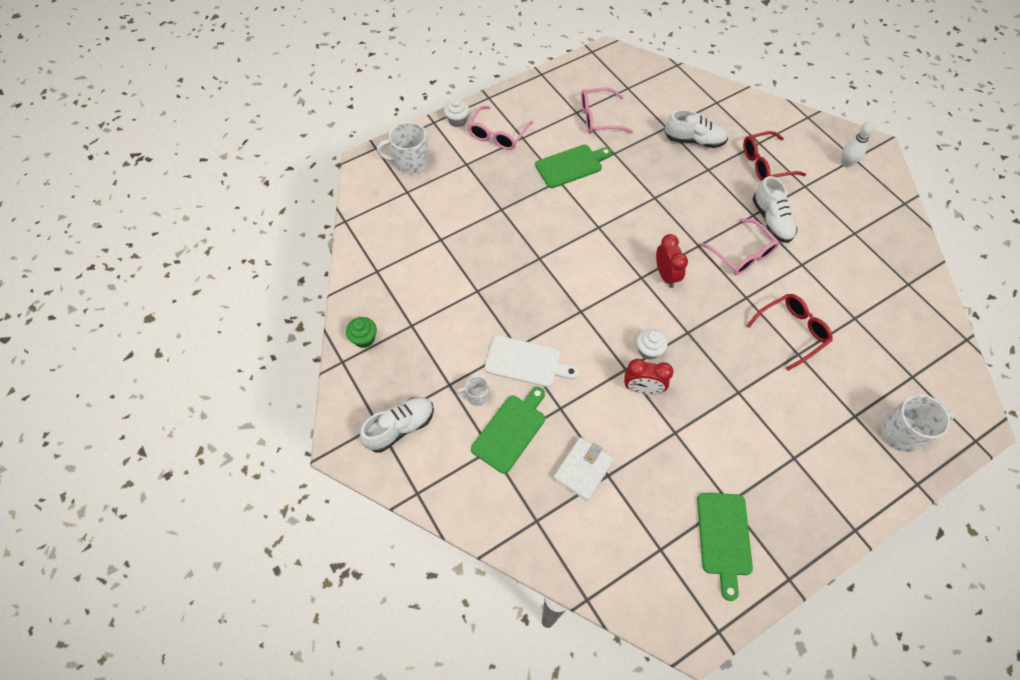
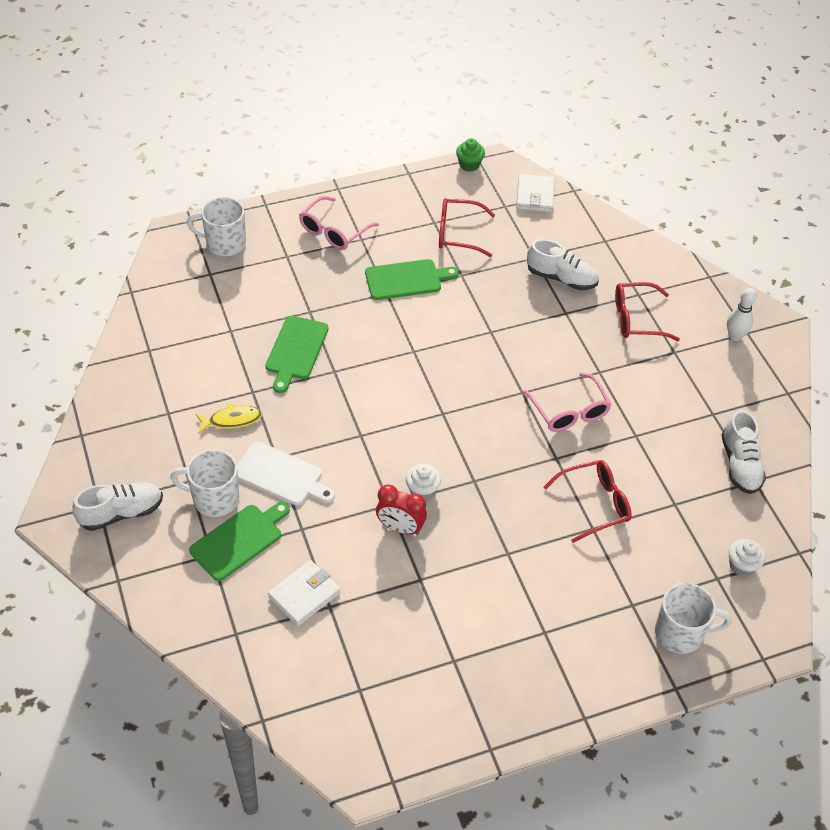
camera: 10 degrees right, 10 degrees down
(364, 338) = (112, 416): green cupcake -> green cupcake (469, 165)
(457, 120) = (293, 207): white cupcake -> white cupcake (742, 565)
(468, 320) = (232, 420): none -> yellow fish
(476, 396) = (214, 499): white mug -> white mug, size x1.87
(599, 118) = (458, 233): pink glasses -> red glasses
(648, 75) = (535, 196): none -> white wallet
(666, 275) = (472, 416): red clock -> none
(724, 537) = (434, 694): green cutting board -> green cutting board (296, 350)
(771, 220) = (618, 382): white shoe -> white shoe (740, 464)

